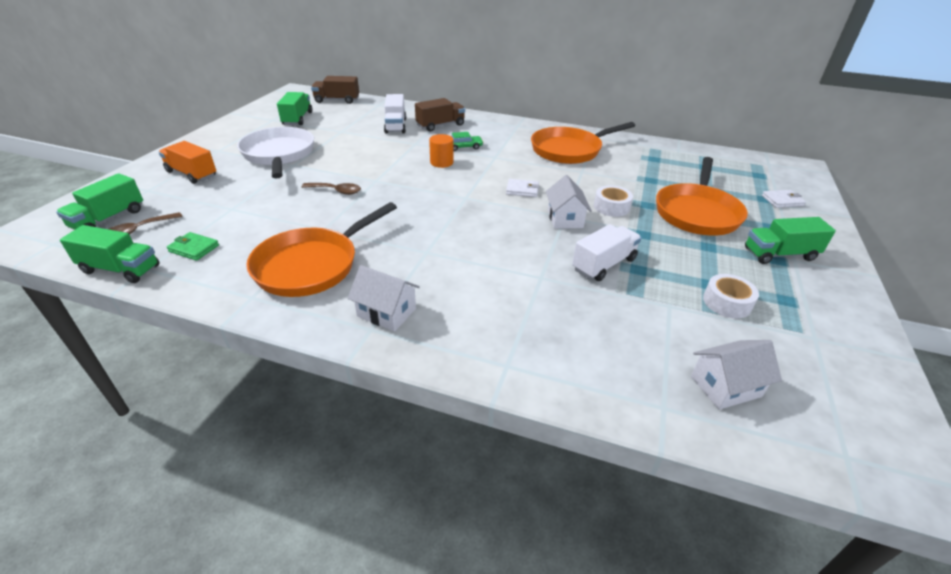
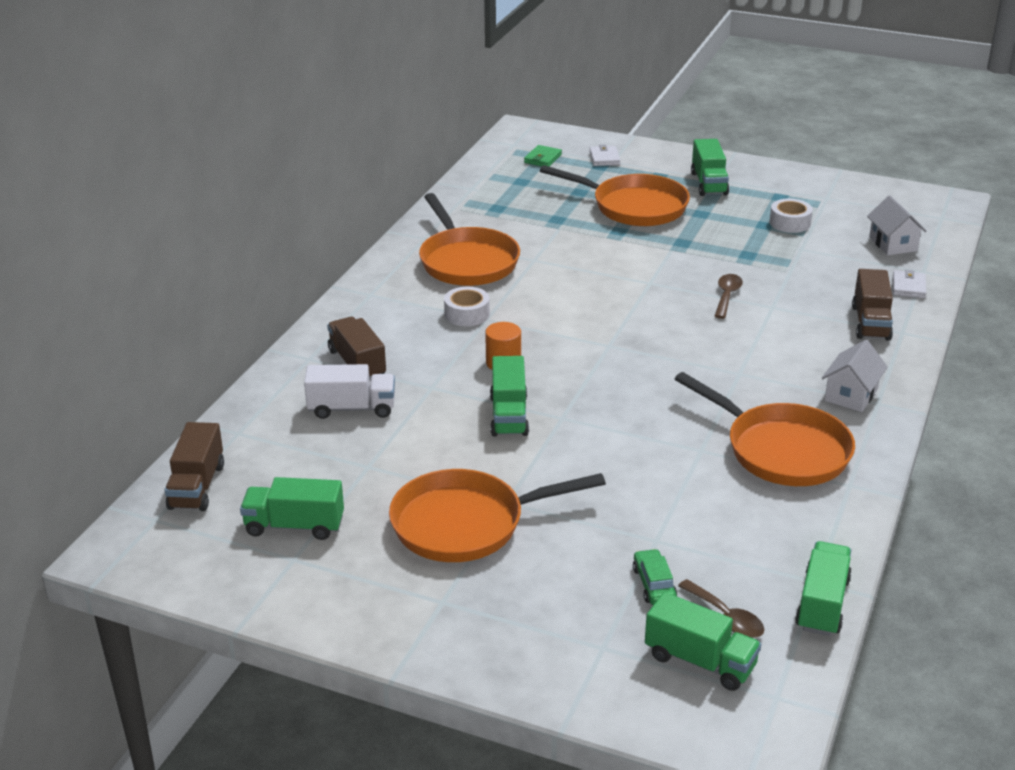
camera: 85 degrees left, 5 degrees down
(192, 174) = (541, 610): orange truck -> none
(194, 248) = (764, 551): green wallet -> green wallet (543, 159)
(279, 154) = (466, 524): white pan -> orange pan
(336, 191) = (597, 450): brown spoon -> brown spoon (727, 296)
(381, 164) = (509, 415): none -> green truck
(464, 147) = (449, 343): green car -> green car (654, 584)
(522, 190) = (587, 304): white wallet -> white wallet (908, 287)
(523, 342) = (870, 322): none -> brown truck
(565, 219) = (655, 283): white house -> none
(604, 264) = (743, 271): white truck -> none
(611, 207) = (626, 252): white tape -> white tape (467, 314)

